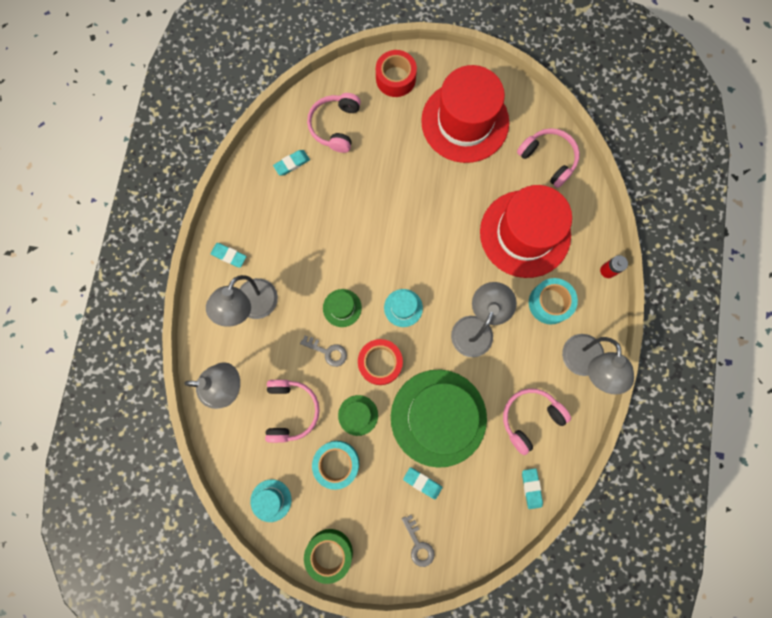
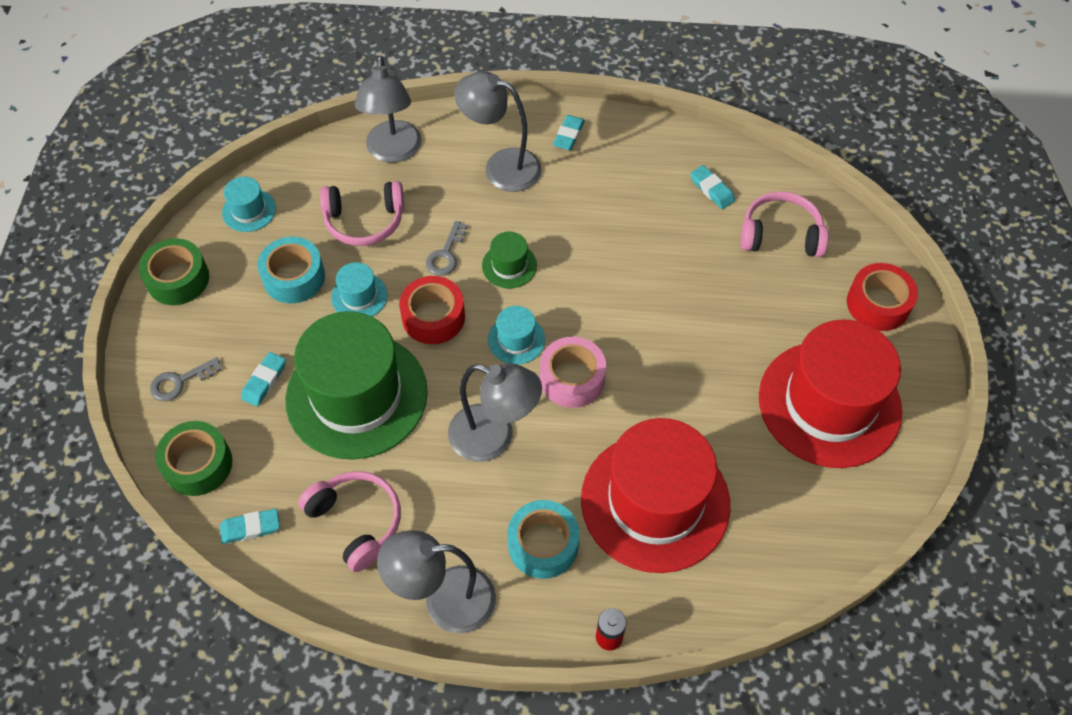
camera: 85 degrees right, 20 degrees down
(358, 415) = (359, 296): green hat -> turquoise hat
(436, 274) = (572, 379): none -> pink tape
(484, 527) = (198, 464): none -> green tape
(548, 159) = (792, 533): pink headphones -> none

